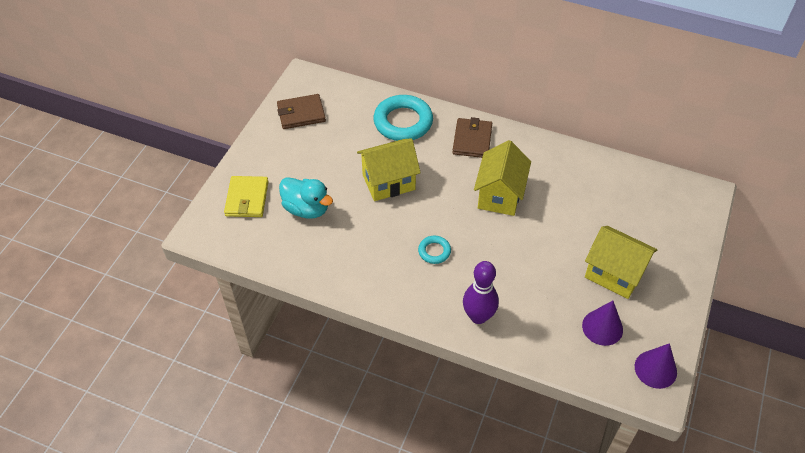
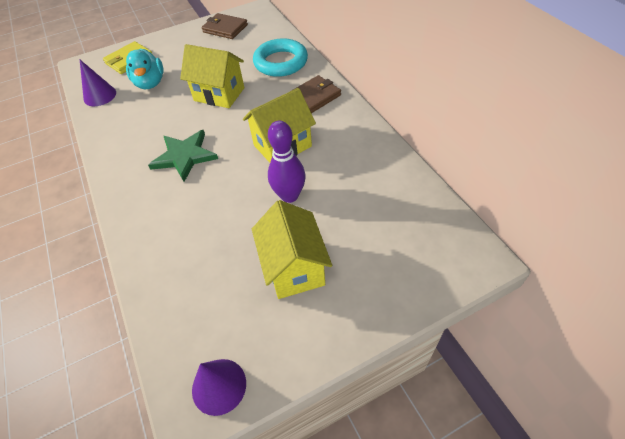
camera: 45 degrees right, 0 degrees up
(434, 251) = (184, 156): turquoise ring -> green star
(478, 316) = (148, 222): purple bowling pin -> purple bowling pin (289, 196)
(602, 327) = (224, 306): purple cone -> purple cone (100, 96)

